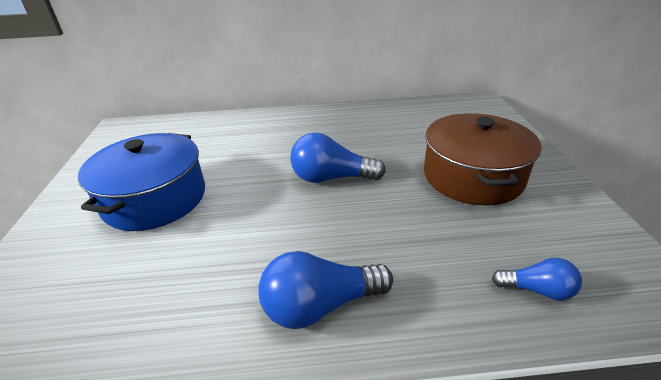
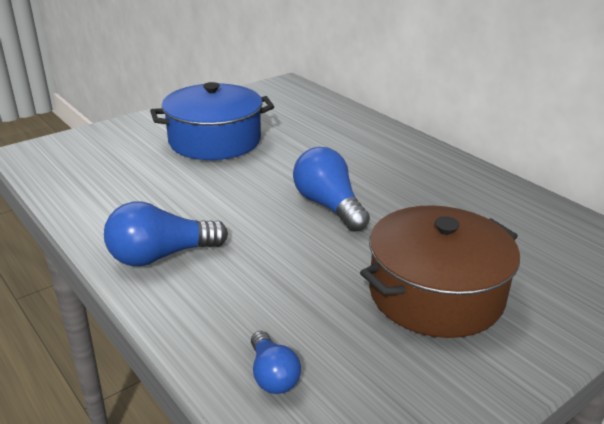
camera: 55 degrees right, 5 degrees down
(320, 305) = (161, 256): blue light bulb -> blue light bulb turned 60 degrees counterclockwise

